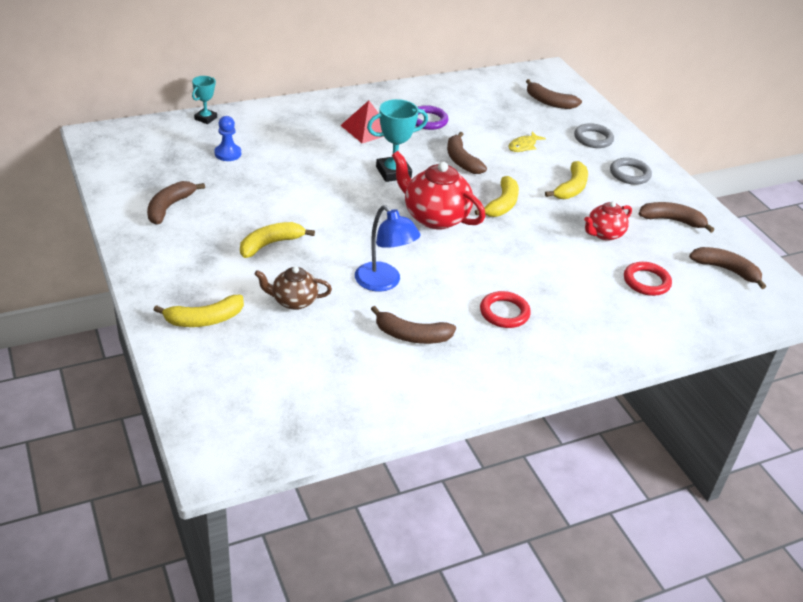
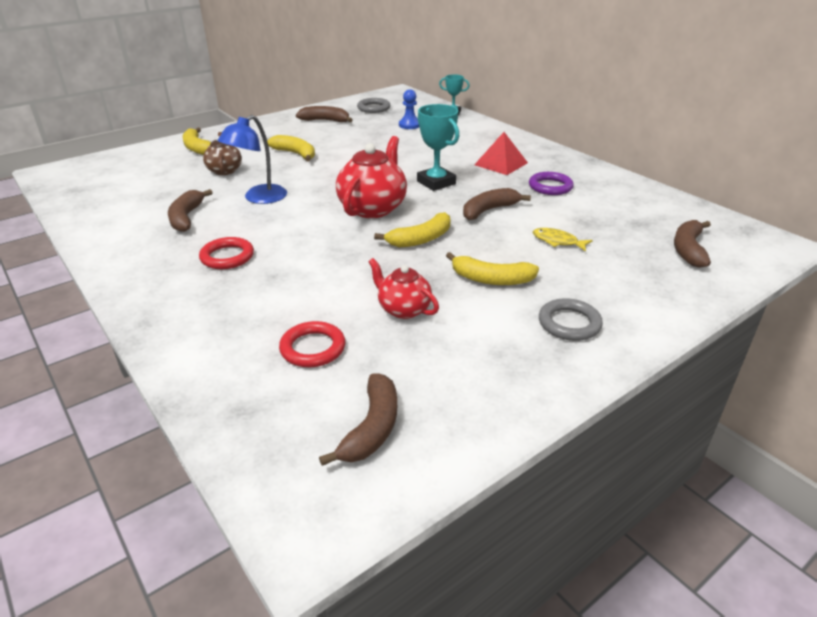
camera: 80 degrees right, 5 degrees down
(502, 204) = (421, 239): yellow banana -> yellow banana turned 45 degrees counterclockwise
(593, 139) = (633, 288): grey ring -> grey ring (373, 108)
(672, 220) = (474, 367): brown banana -> none

